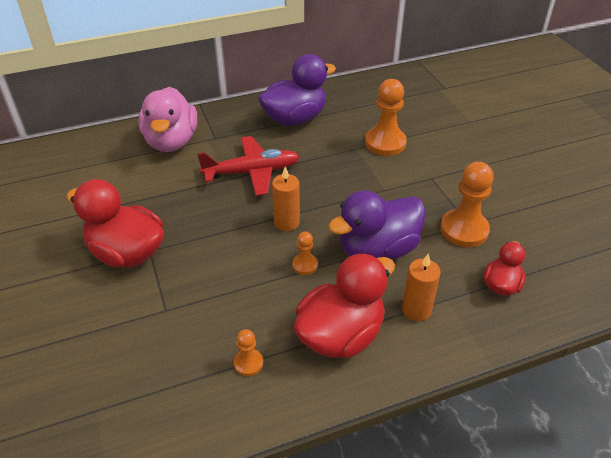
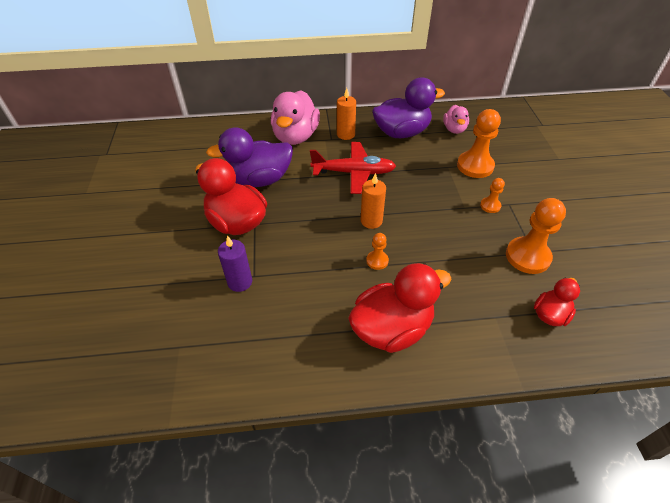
camera: 15 degrees right, 5 degrees up
(150, 320) = (240, 282): none -> purple candle
(248, 363) = (308, 336): orange pawn -> orange pawn (490, 206)
(352, 106) = (454, 129): none -> pink duck
(377, 250) = (443, 259): purple duck -> purple duck (259, 180)
(416, 310) = (465, 320): orange candle -> orange candle (346, 134)

